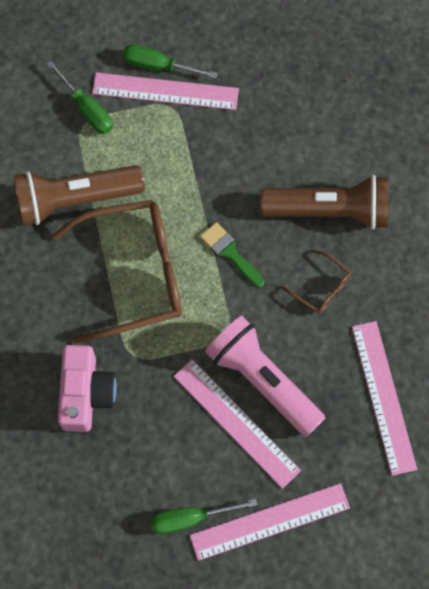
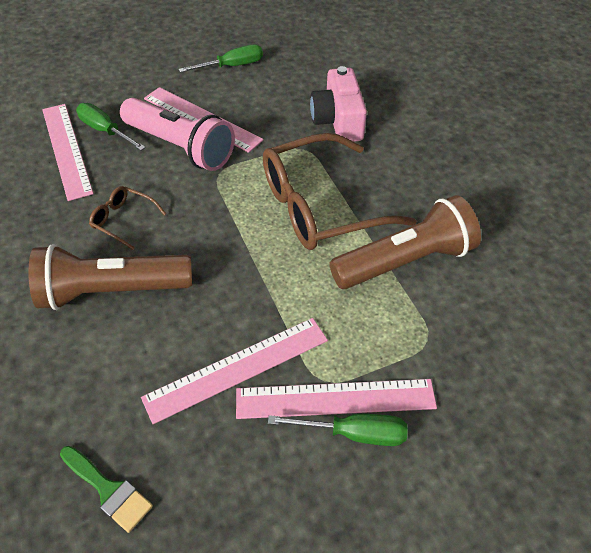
camera: 170 degrees right, 20 degrees down
(87, 109) = (429, 360): green screwdriver -> green screwdriver (105, 131)
(229, 252) = (224, 237): green brush -> green brush (108, 490)
(270, 521) = (168, 71): pink ruler -> pink ruler (237, 368)

